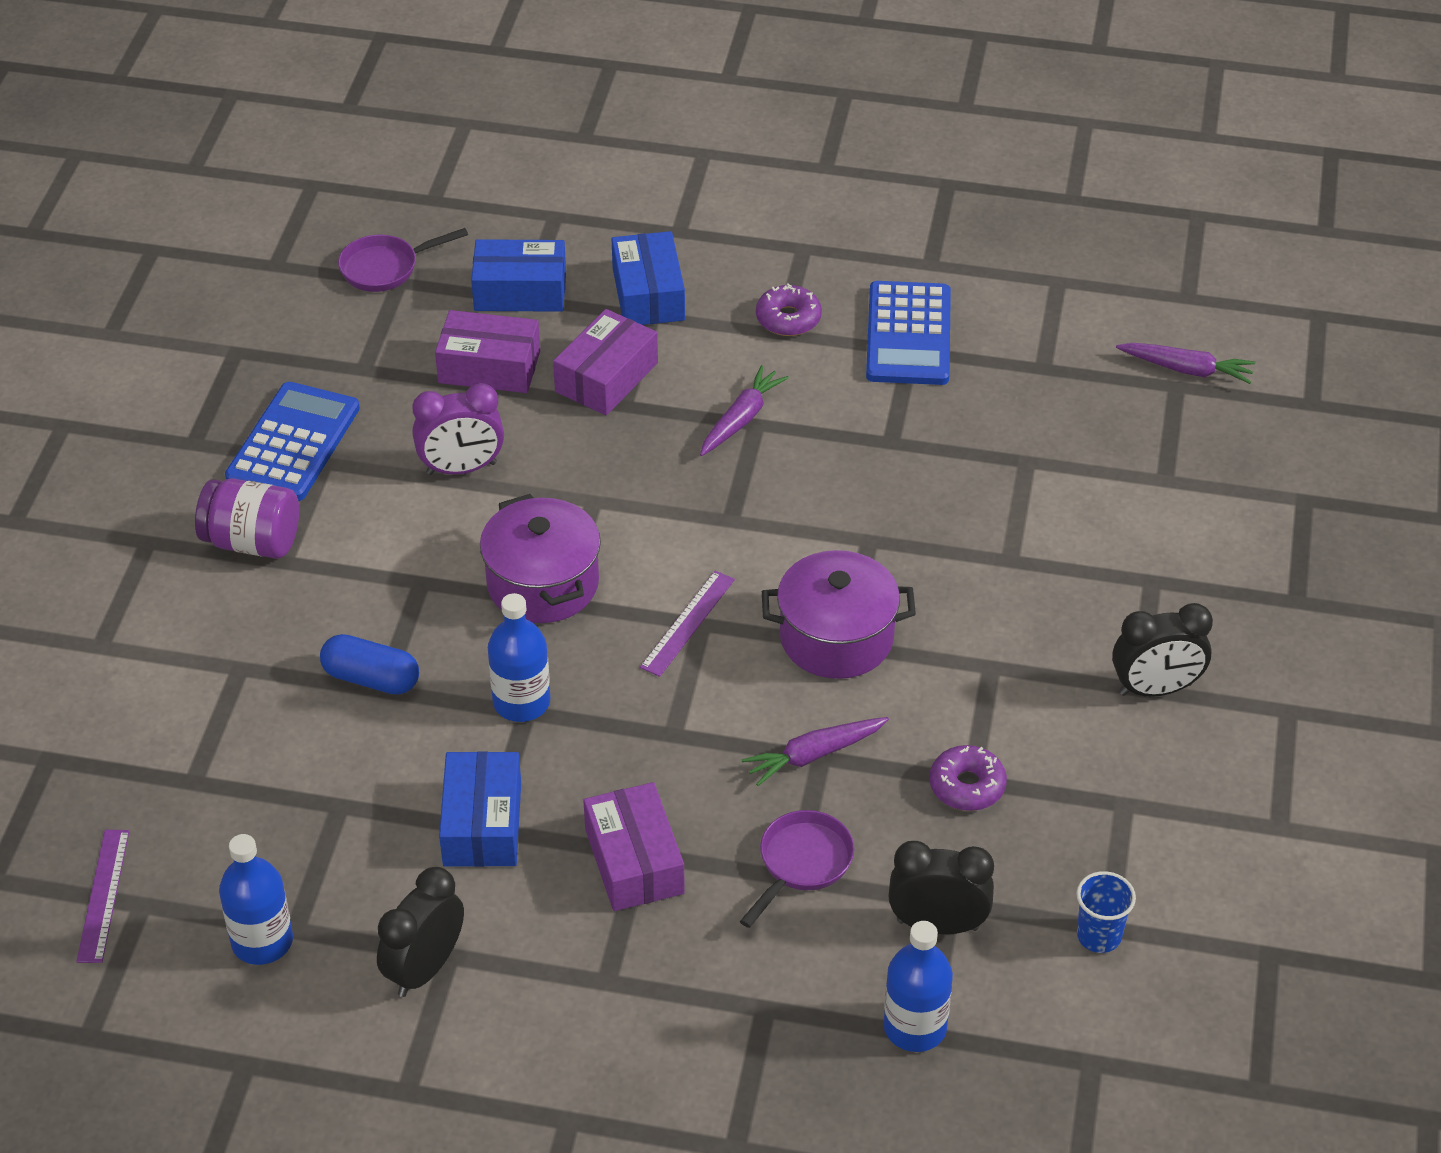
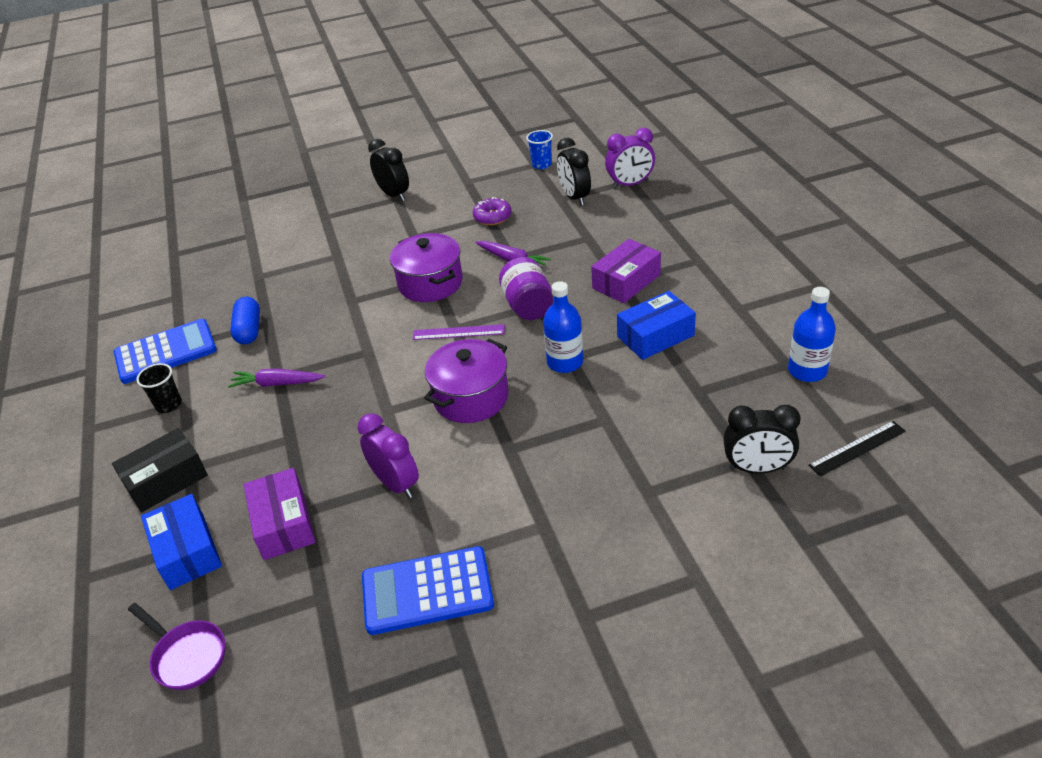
camera: 115 degrees left, 5 degrees down
(103, 895) = (857, 448): purple ruler -> black ruler
(252, 541) = (539, 553): purple jar -> purple jar (528, 306)
(371, 678) = (602, 428): blue capsule -> blue capsule (249, 330)
(425, 968) = (755, 311): black clock -> black clock (757, 468)
(606, 377) = (266, 459): purple box -> none
(648, 294) = (166, 480): blue box -> black box
(788, 319) = (169, 405): purple donut -> black cup
(801, 863) = (578, 239): purple pan -> none
(915, 1027) = (630, 184): blue bottle -> purple clock
(1186, 369) = (158, 255): purple carrot -> none

